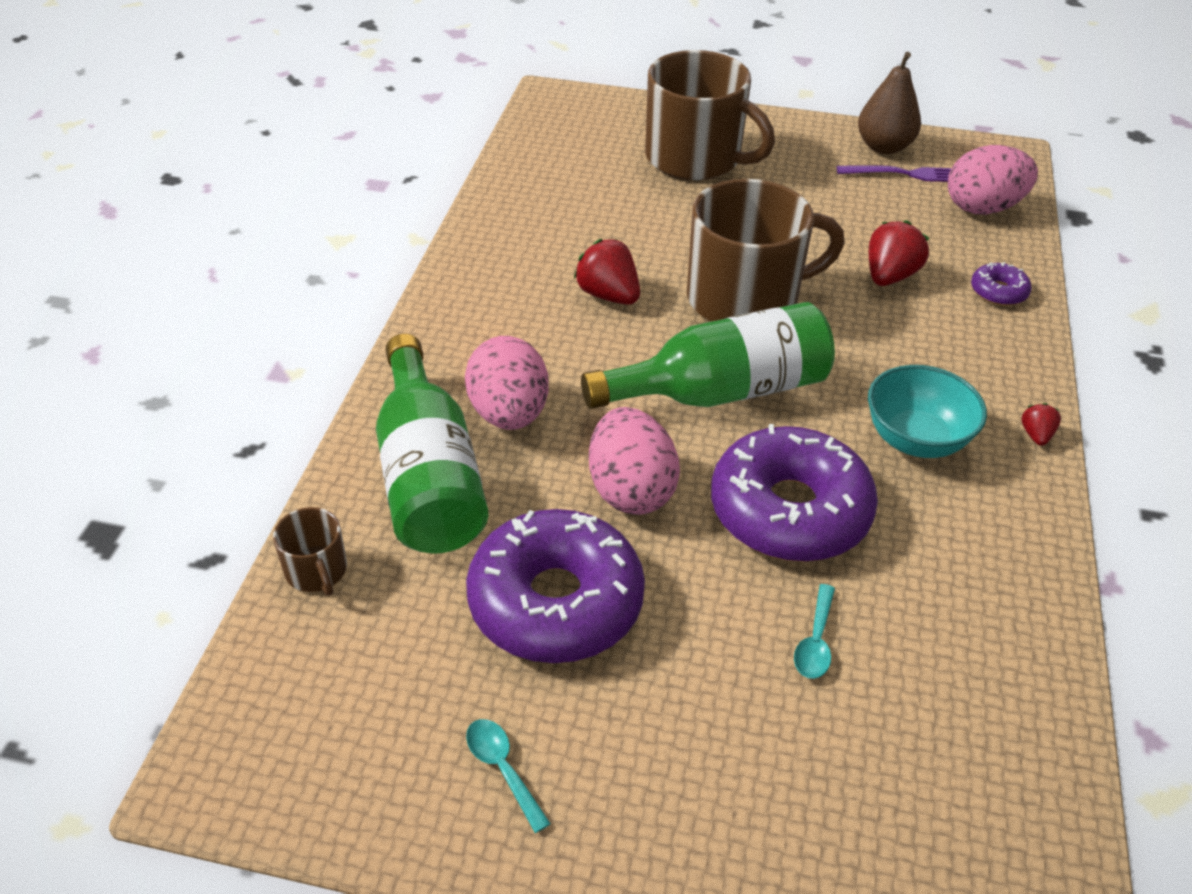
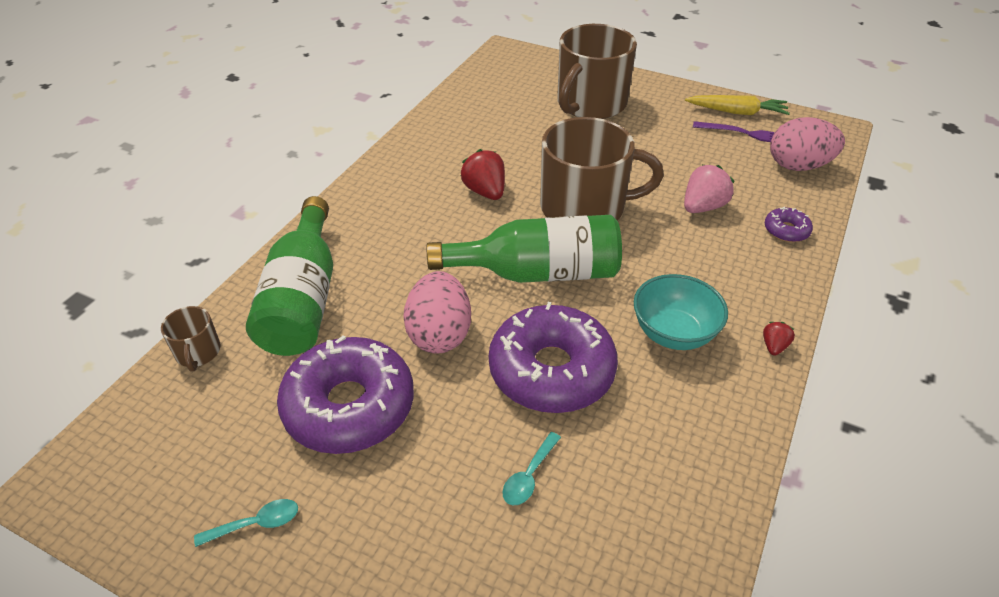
camera: 15 degrees right, 0 degrees up
(503, 769) = (256, 524): turquoise spoon -> turquoise spoon turned 90 degrees clockwise
(509, 414) = (378, 265): pink egg -> none
(695, 158) = (590, 104): brown mug -> brown mug turned 75 degrees clockwise
(884, 147) = (737, 112): brown pear -> yellow carrot
(889, 276) = (703, 207): red strawberry -> pink strawberry

